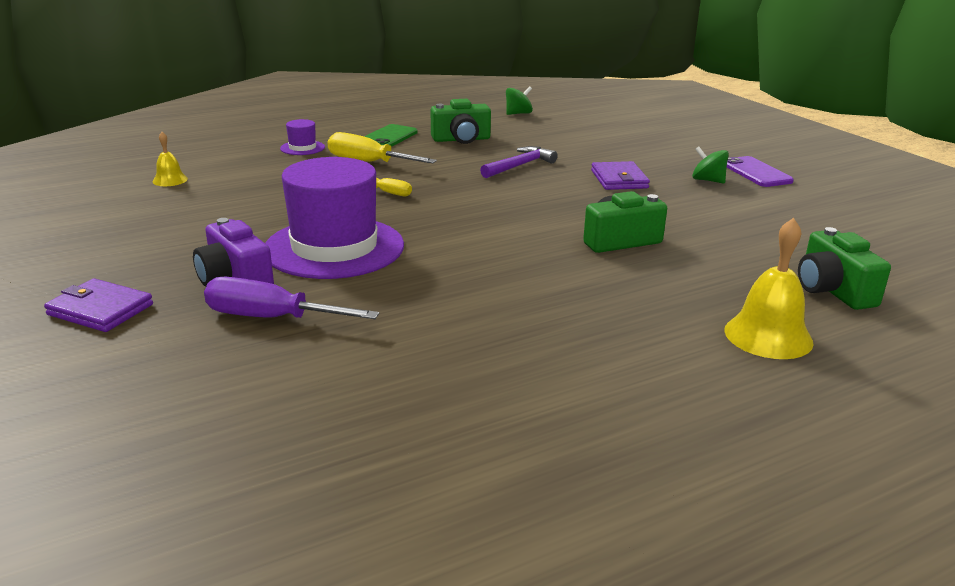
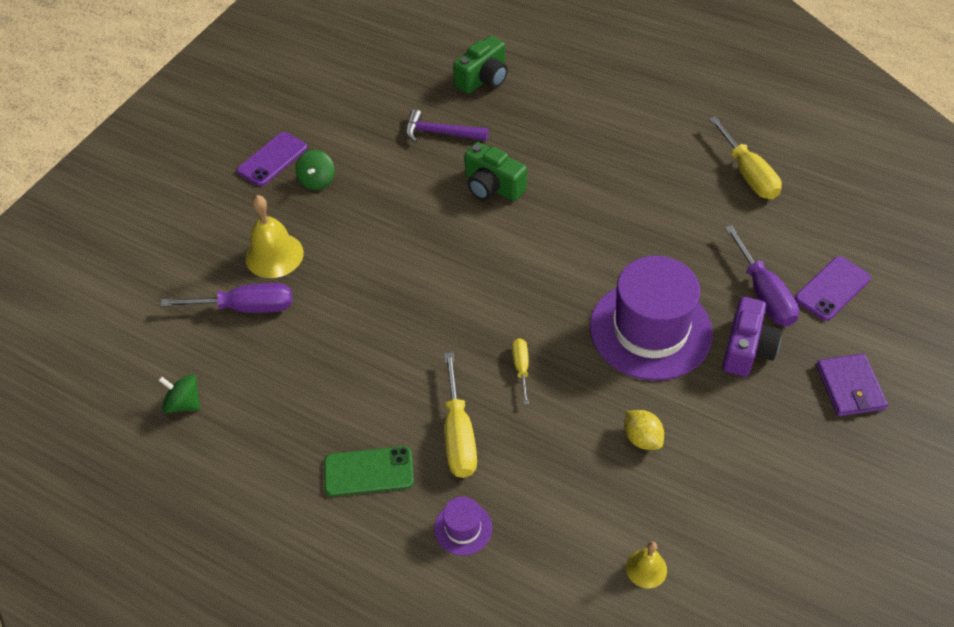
camera: 120 degrees left, 25 degrees up
(201, 363) = (832, 288): none -> purple phone
(250, 209) = (642, 438): none -> yellow lemon
(452, 400) = (748, 174): none -> yellow screwdriver
(461, 139) = (325, 401): green camera -> none
(519, 166) = (374, 313): purple hammer -> purple hammer (441, 133)
(581, 137) = (246, 308): none -> purple screwdriver
(619, 179) = (358, 233): purple wallet -> none
(768, 336) = (567, 90): yellow bell -> yellow bell (274, 255)

